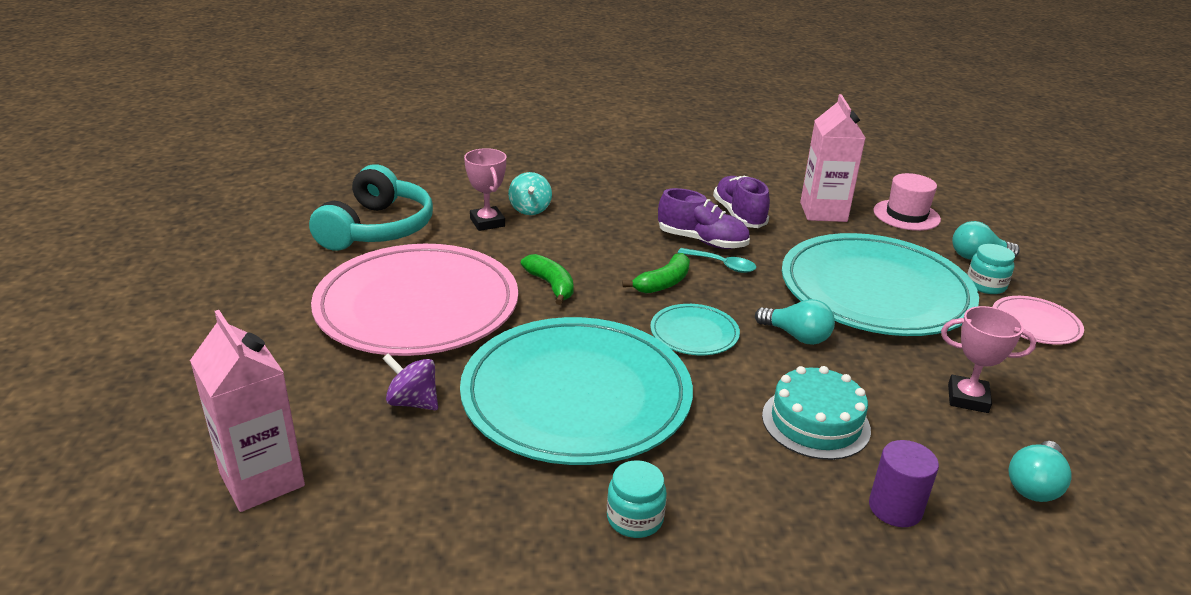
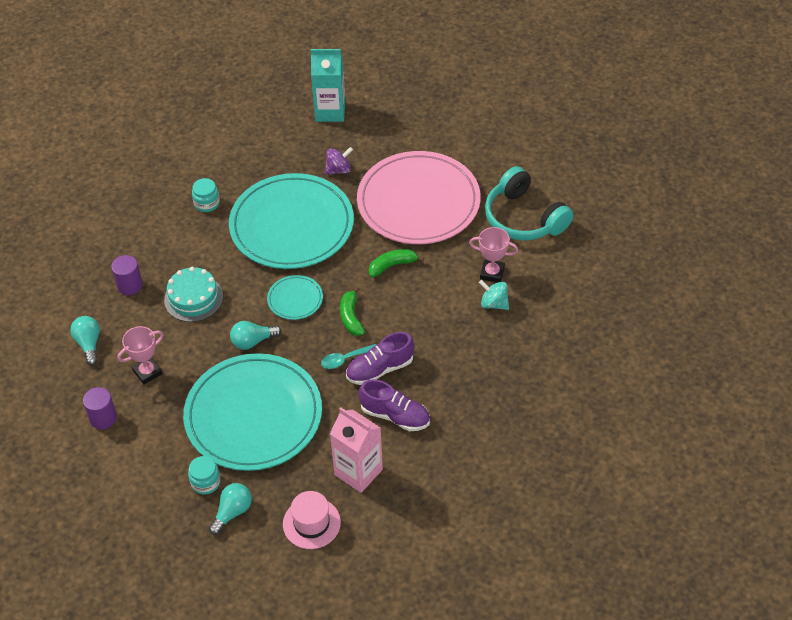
camera: 130 degrees right, 20 degrees up
(262, 480) = (330, 111): pink carton -> turquoise carton
(551, 285) = (392, 265): green banana -> green banana turned 150 degrees clockwise
(1035, 324) = (156, 467): pink plate -> none
(1074, 398) = (103, 418): none -> purple cylinder

